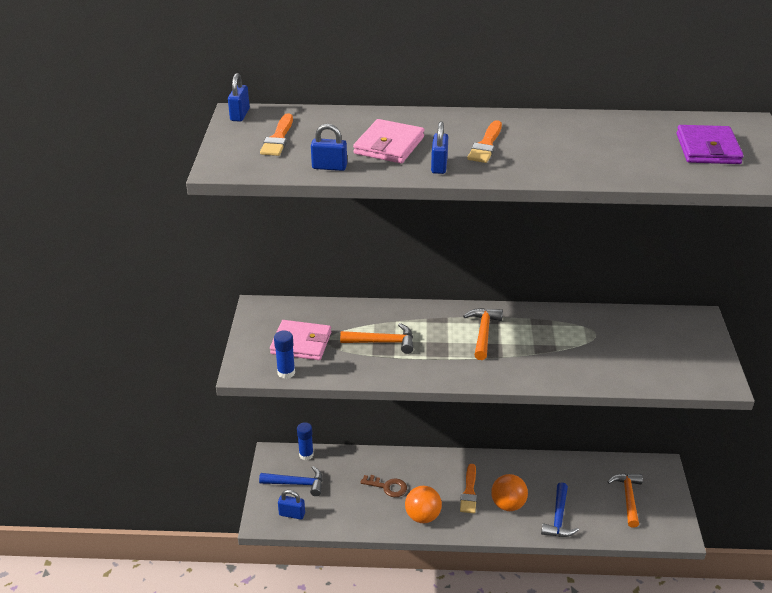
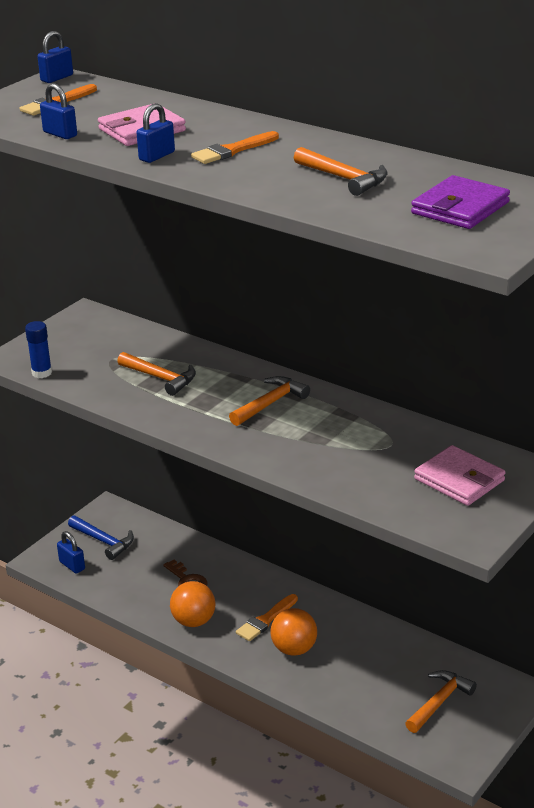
camera: 35 degrees right, 5 degrees down
(301, 343) = (85, 354): pink wallet -> pink wallet (459, 480)
(306, 455) = (139, 520): blue glue stick -> none
(558, 518) = (336, 685): blue hammer -> none
(599, 147) = (344, 178): none -> orange hammer

